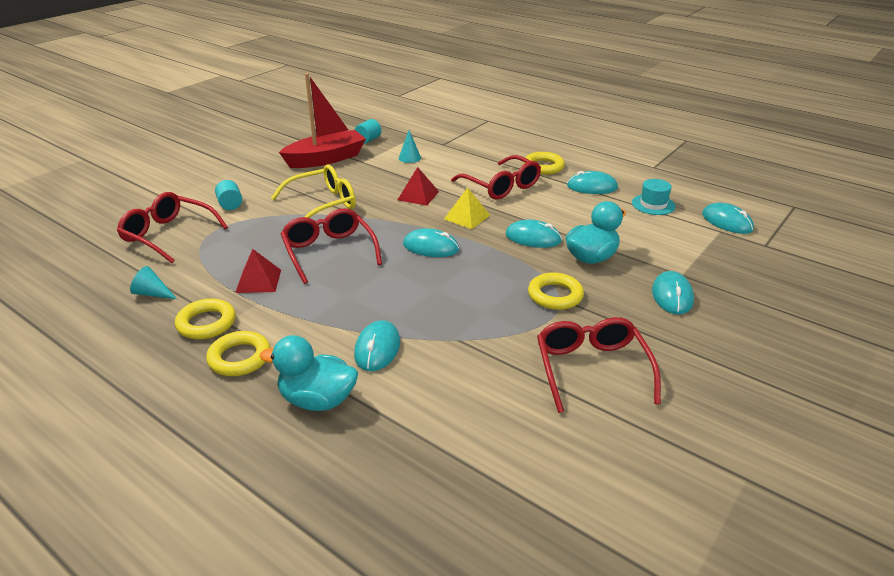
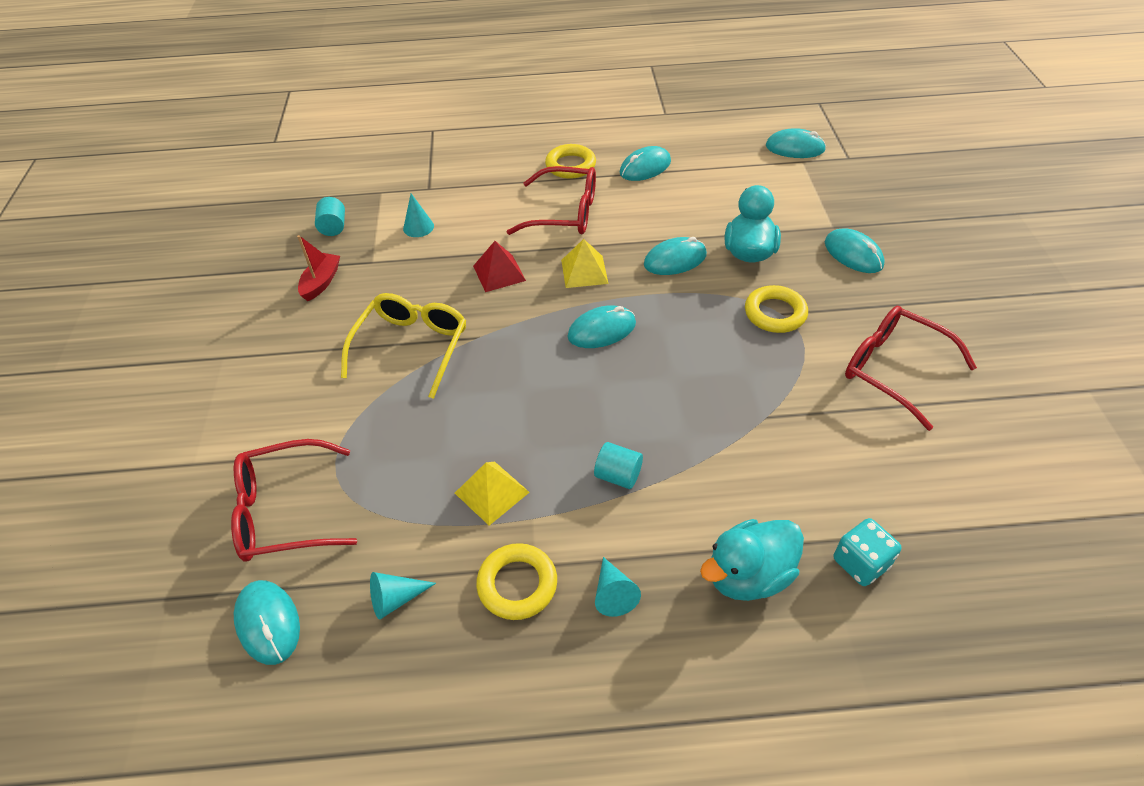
camera: 40 degrees left, 15 degrees up
(230, 205) = (299, 418): turquoise cylinder -> turquoise cylinder (618, 475)
(239, 358) = (613, 594): yellow ring -> turquoise cone
(258, 281) = (492, 492): red pyramid -> yellow pyramid
(326, 159) = (321, 282): red boat -> red boat, size x0.51
(329, 252) = (511, 404): red glasses -> none
(377, 348) = (718, 480): turquoise mouse -> turquoise mouse (268, 623)
(391, 443) = (860, 563): none -> turquoise dice
(653, 204) = (719, 160): turquoise hat -> none

